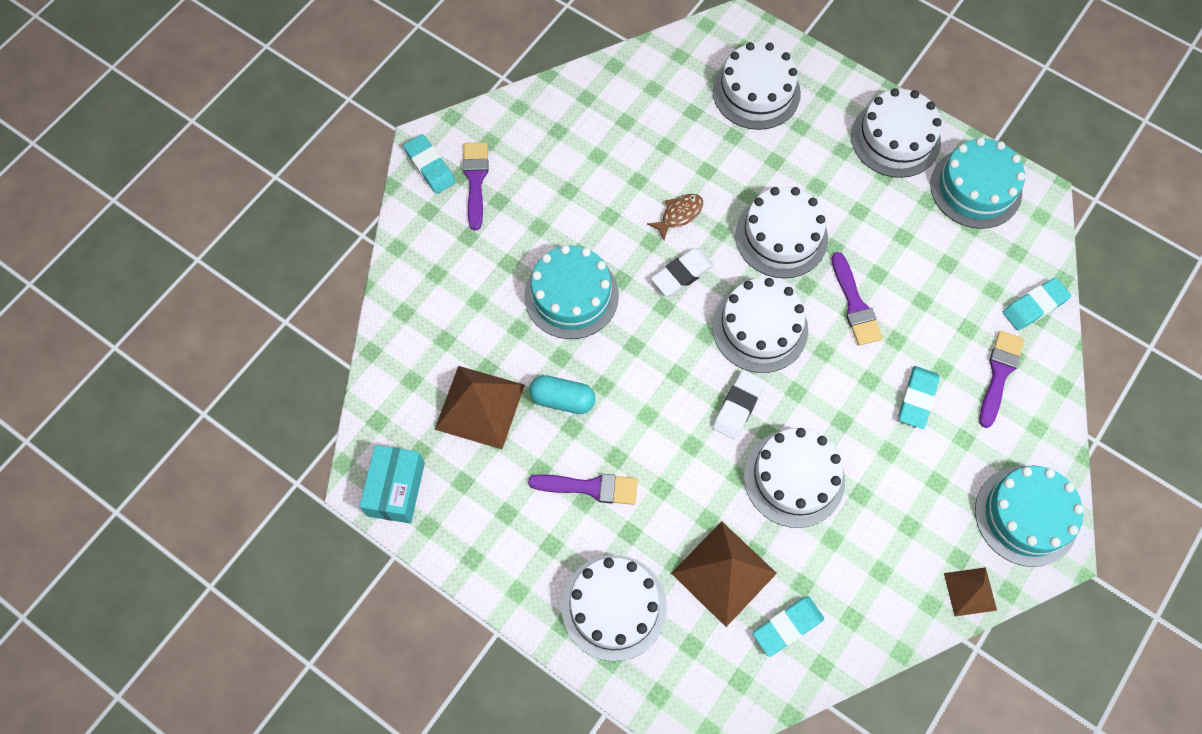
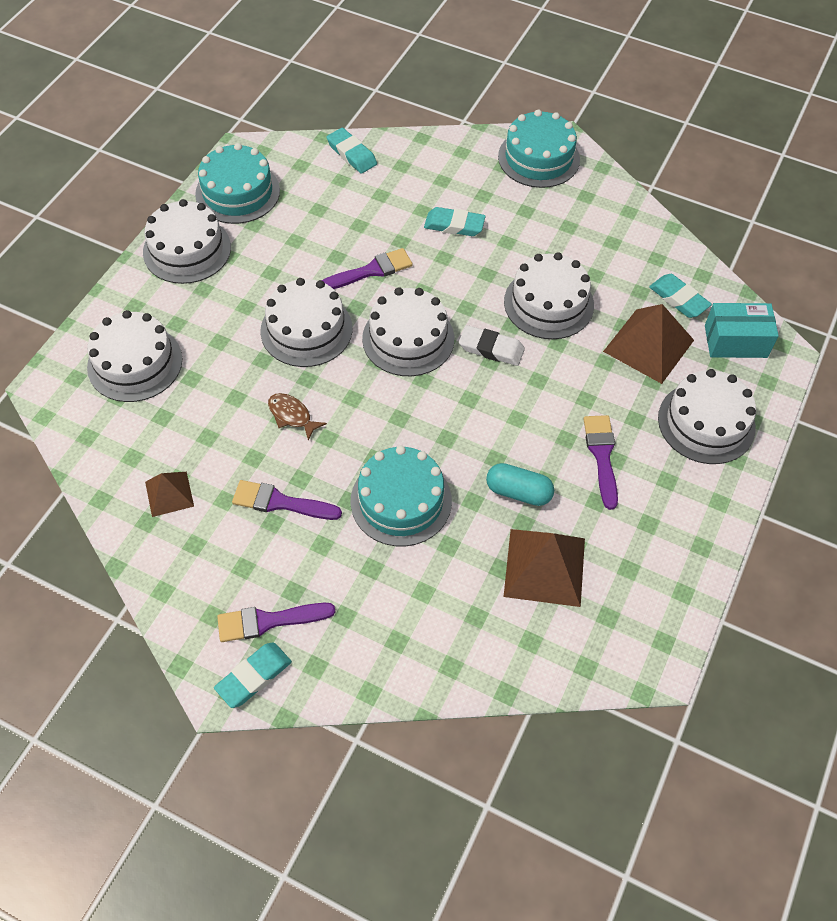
camera: 100 degrees left, 10 degrees down
(396, 489) = (654, 631): turquoise box -> turquoise box (735, 341)
(562, 399) = (518, 492): turquoise capsule -> turquoise capsule turned 75 degrees counterclockwise
(682, 274) = (360, 406): white eraser -> none
(970, 591) = (610, 189): brown pyramid -> brown pyramid (169, 494)
(999, 374) = (419, 175): purple brush -> purple brush (280, 502)

